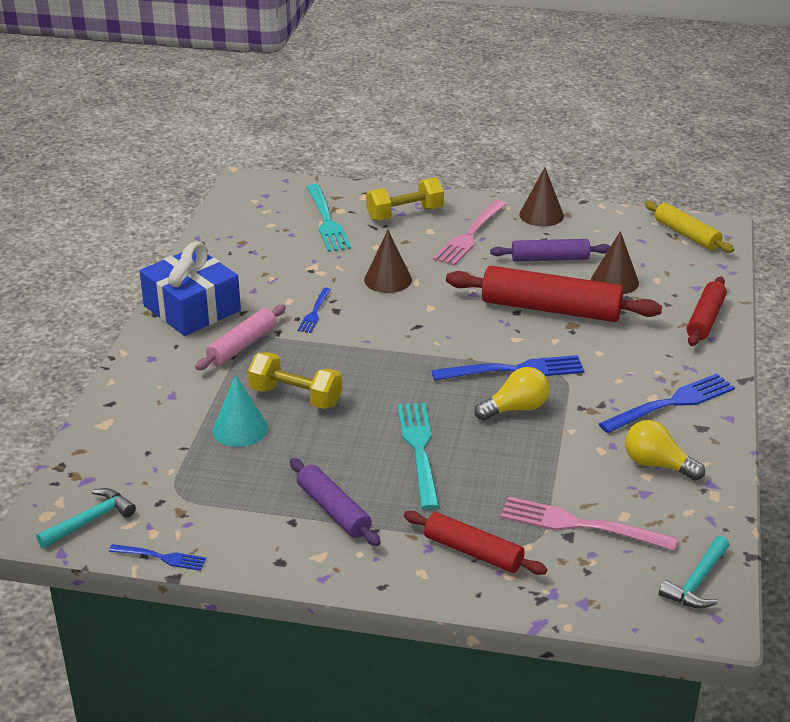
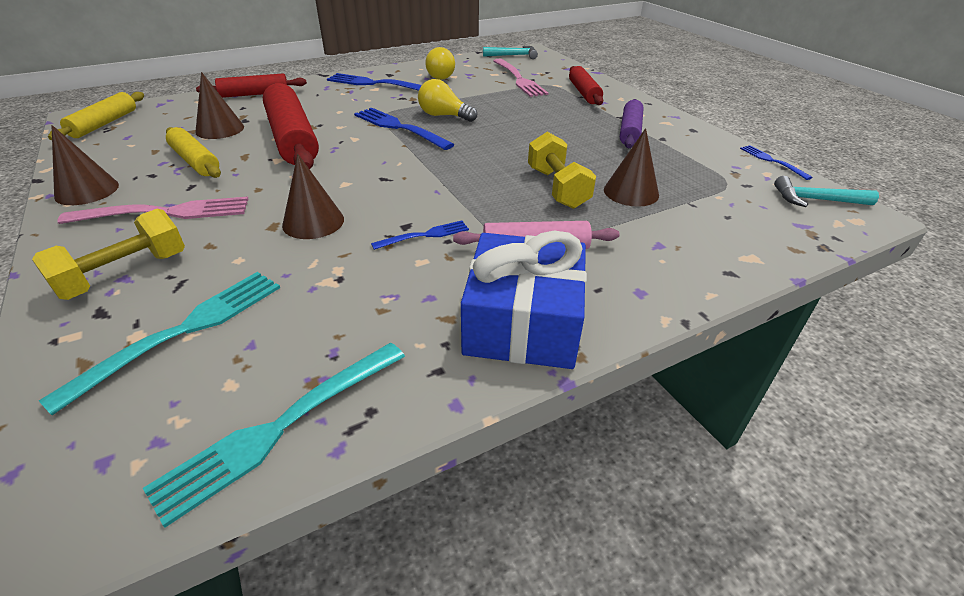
camera: 130 degrees left, 5 degrees up
(240, 429) = (631, 192): turquoise cone -> brown cone
(405, 214) = (125, 274): yellow dumbbell -> yellow dumbbell turned 75 degrees counterclockwise
(419, 450) = (534, 128): turquoise fork -> turquoise fork (281, 427)
(550, 258) = (195, 161): purple rolling pin -> yellow rolling pin

